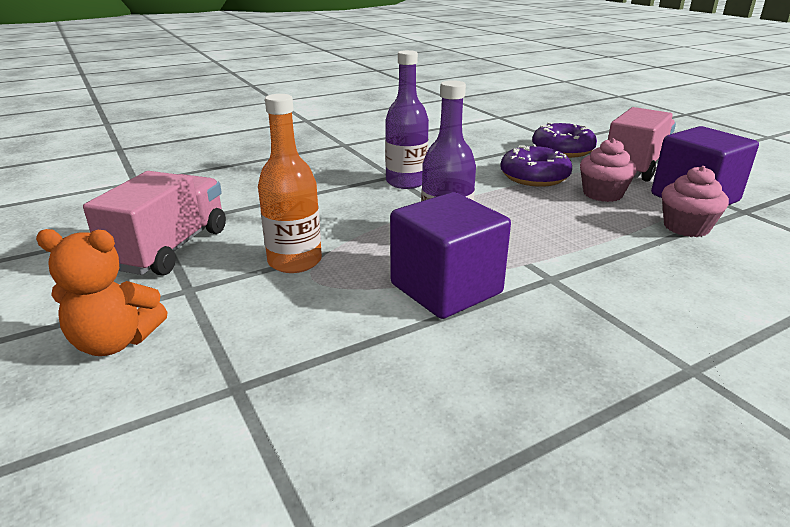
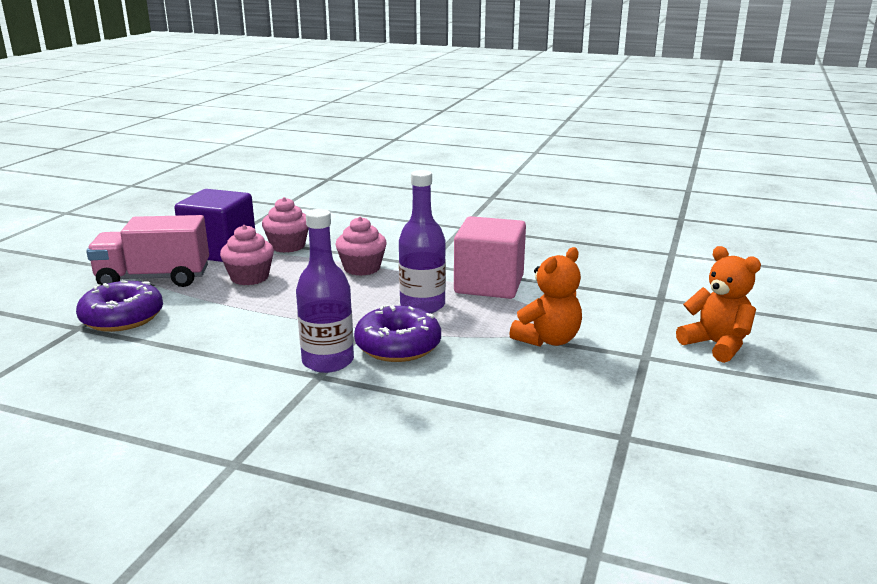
camera: 130 degrees left, 5 degrees down
(170, 249) = (632, 399): pink truck -> none
(295, 261) = (548, 340): orange bottle -> orange teddy bear
(446, 289) = (489, 284): purple cube -> pink cube
(534, 177) = (235, 310): purple donut -> purple donut (398, 346)
(576, 242) = (362, 268): none -> pink cupcake

